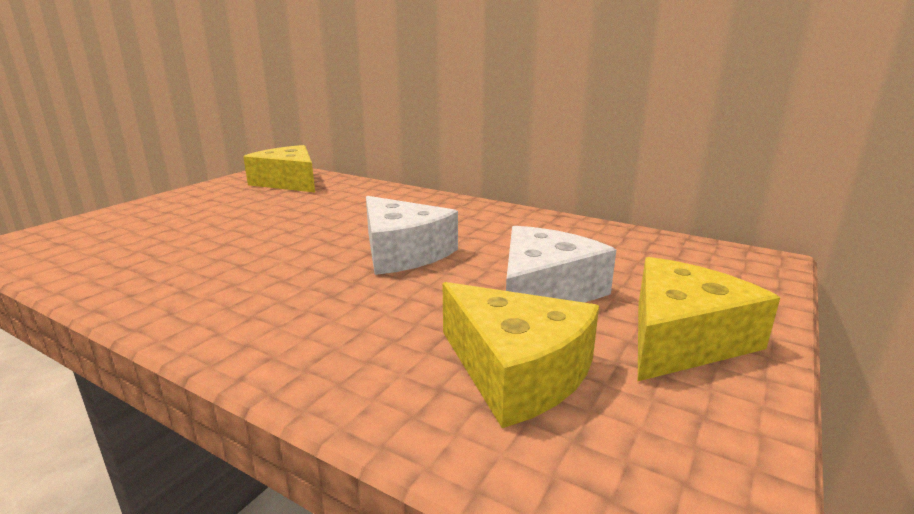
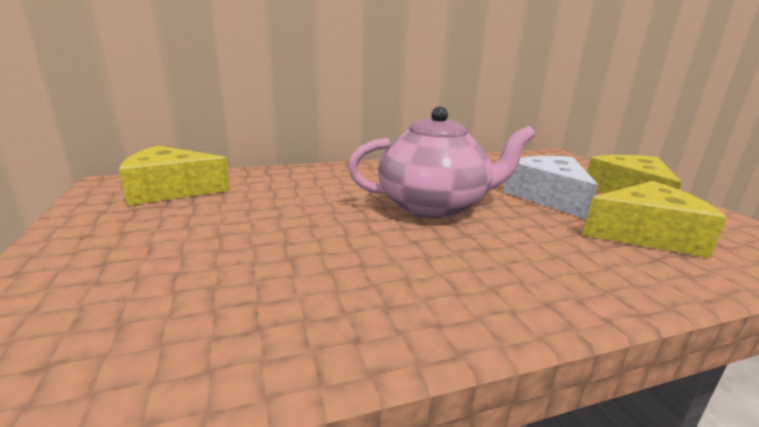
camera: 50 degrees left, 0 degrees up
(402, 252) = (434, 206): white cheese -> pink teapot

